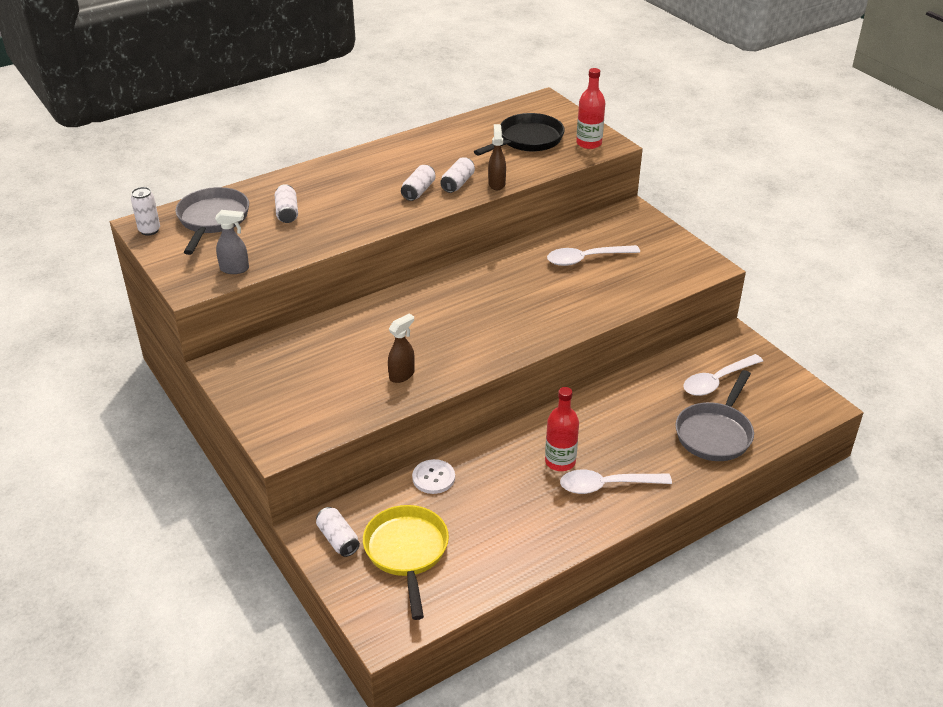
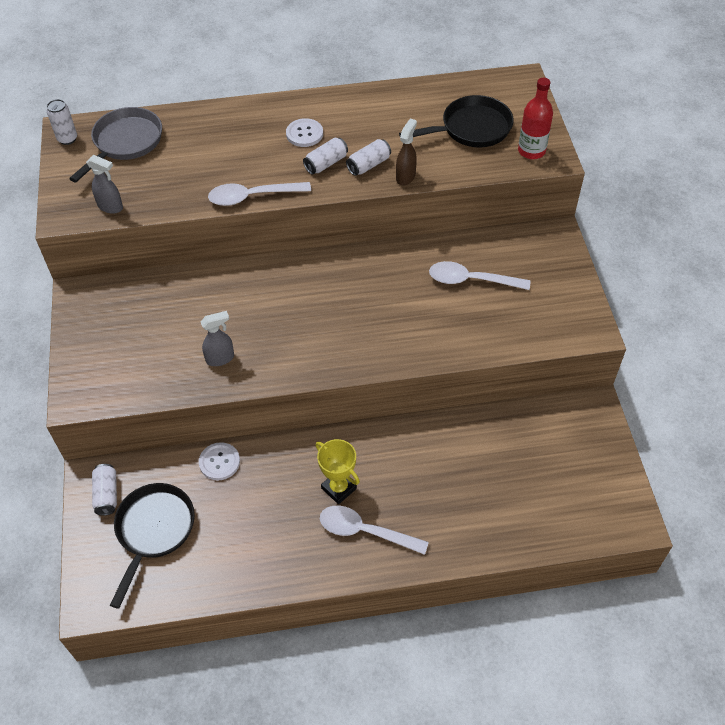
camera: 25 degrees right, 15 degrees up
(287, 212) = (193, 154): white can -> none
(382, 175) = (304, 134): none -> white button
(402, 375) = (220, 358): brown spray bottle -> grey spray bottle
(407, 552) = (154, 531): yellow pan -> black pan
(560, 462) = (339, 488): red bottle -> yellow trophy
(715, 433) = (503, 513): grey pan -> none
(717, 381) = (544, 453): white spoon -> white spoon (252, 197)

